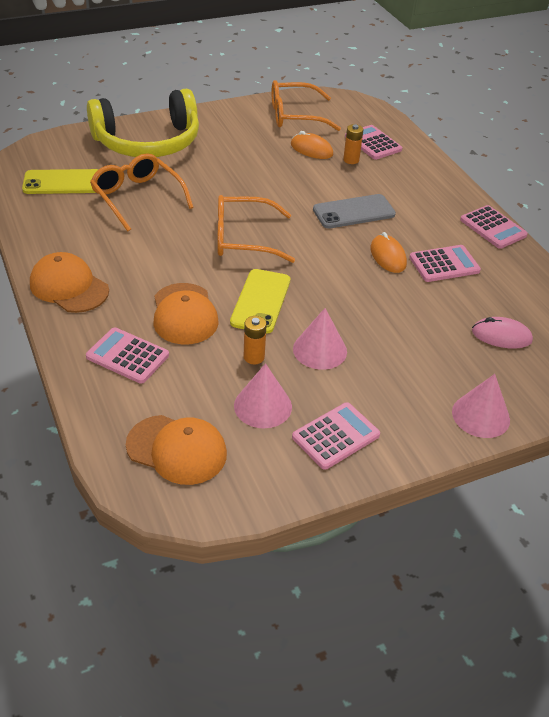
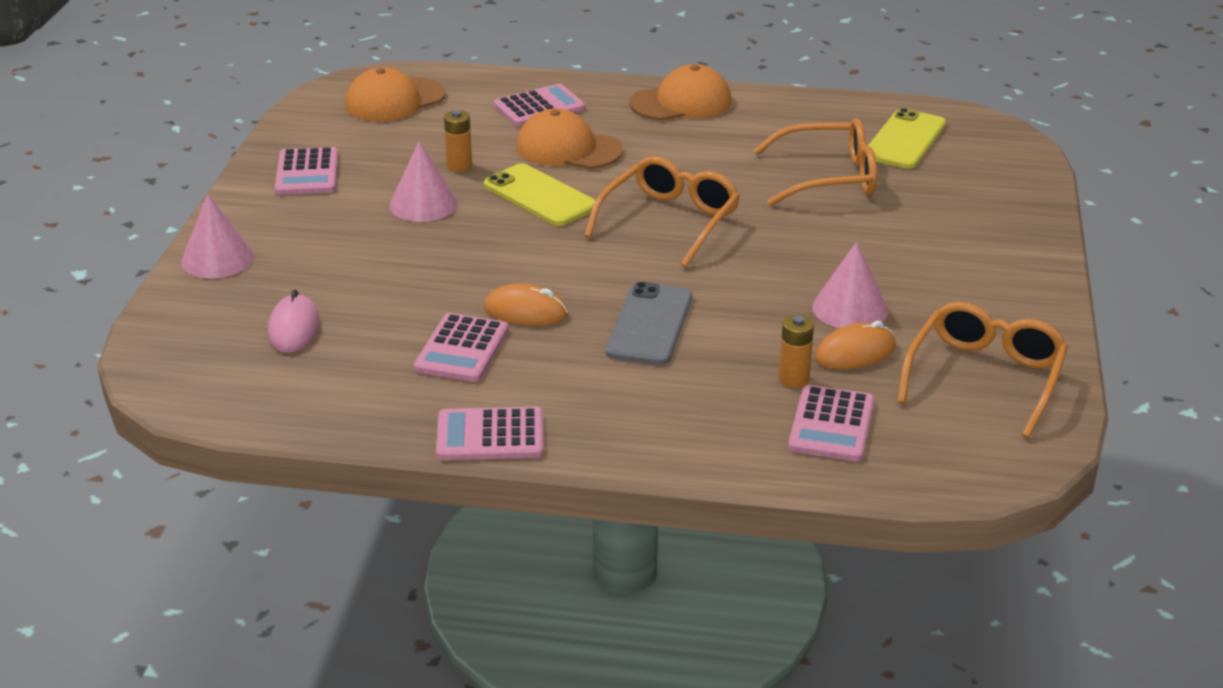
camera: 125 degrees right, 10 degrees down
(148, 142) = (976, 220): yellow headphones -> none
(263, 406) = (390, 151): pink cone -> pink cone (850, 308)
(373, 143) = (831, 425): pink calculator -> pink calculator turned 105 degrees clockwise
(501, 336) = (294, 328): pink mouse -> pink mouse turned 45 degrees counterclockwise

